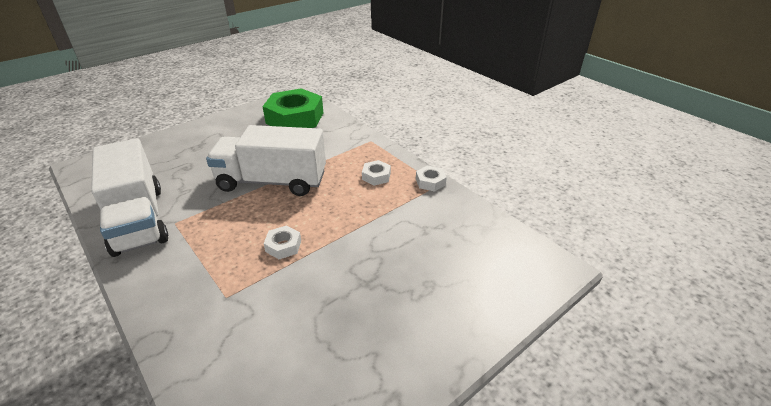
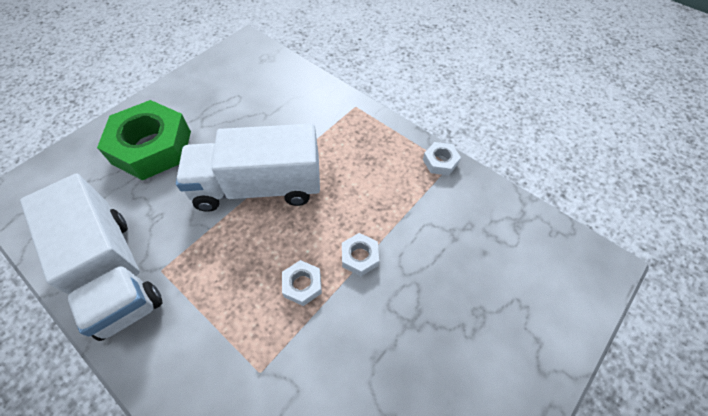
camera: 10 degrees left, 20 degrees up
(295, 118) = (254, 80): green nut -> green nut (152, 147)
(376, 176) = (377, 161): white nut -> white nut (360, 256)

